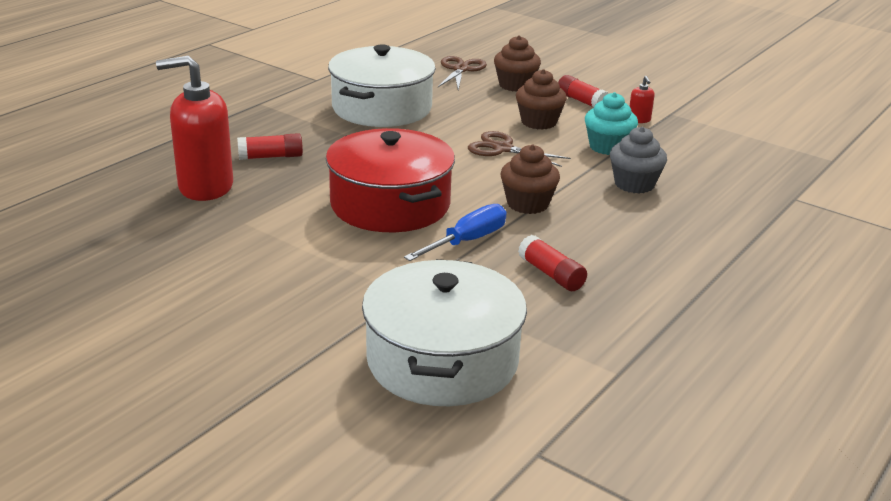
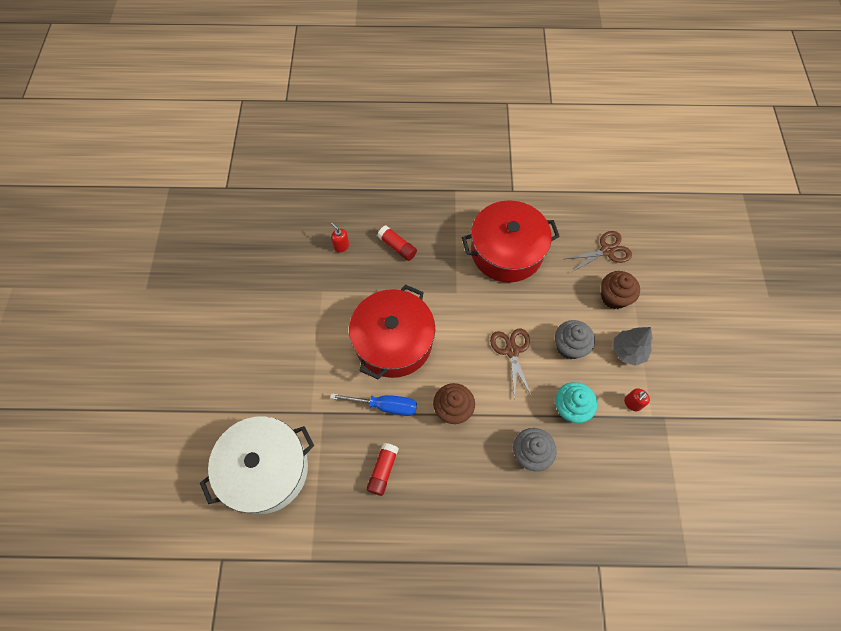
camera: 55 degrees right, 35 degrees up
(205, 187) = (341, 246): red soap dispenser -> red soap dispenser, size x0.40
(382, 108) = (506, 251): white pot -> red pot
(539, 122) = (569, 346): brown cupcake -> grey cupcake
(581, 101) = (628, 351): red glue stick -> grey tree

